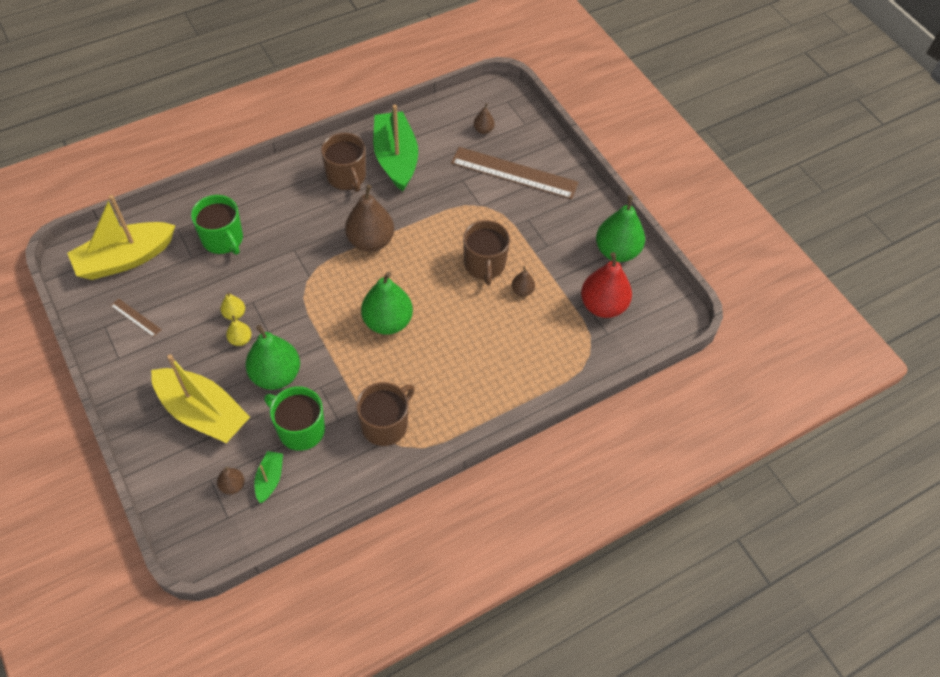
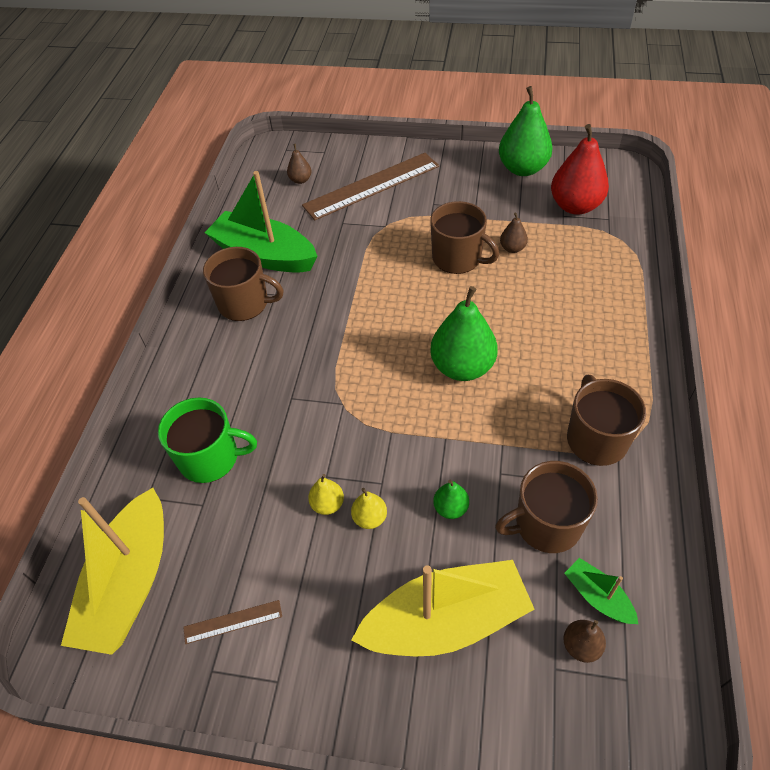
camera: 45 degrees left, 5 degrees down
(276, 375) = (450, 508): green pear -> green pear, size x0.47
(300, 429) = (546, 524): green mug -> brown mug
(370, 241) = (346, 327): brown pear -> none

